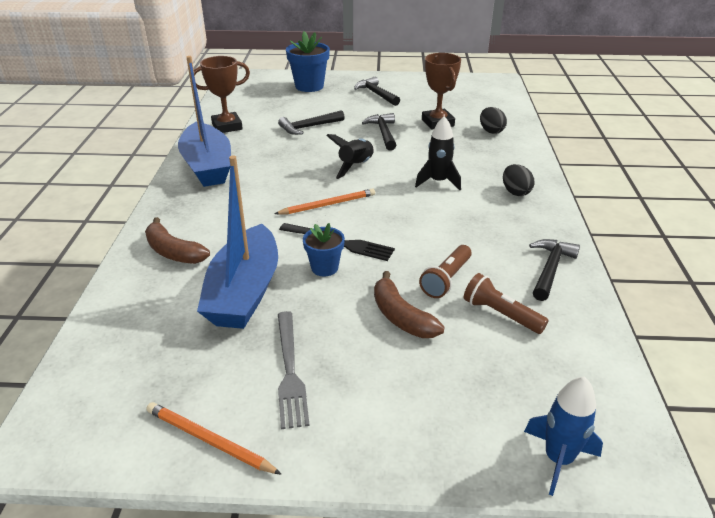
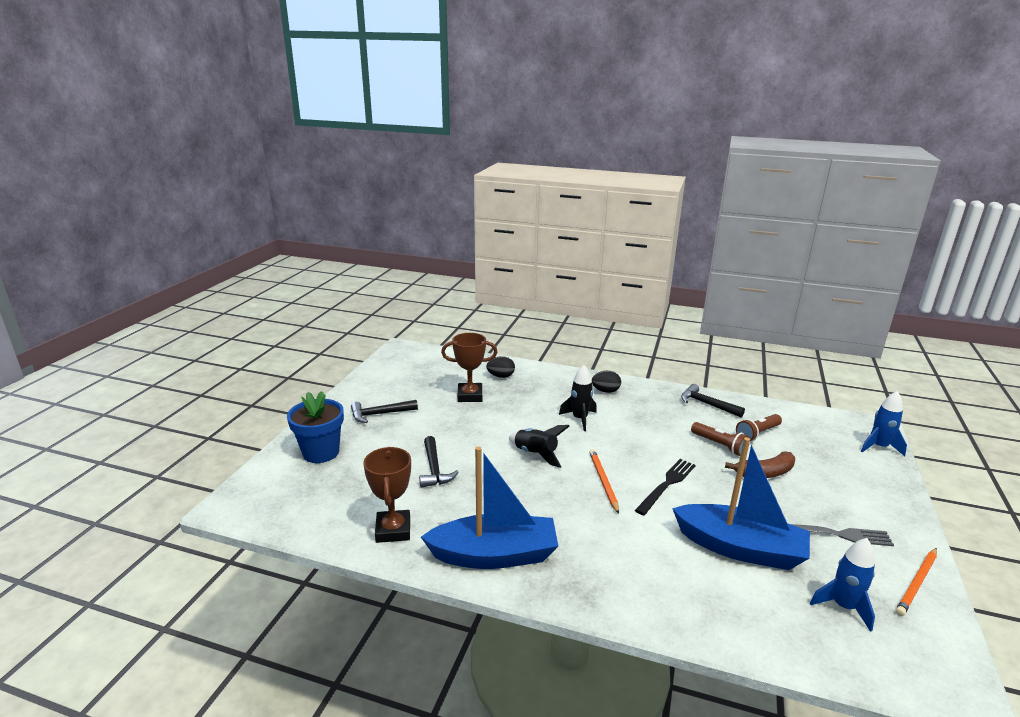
camera: 75 degrees left, 10 degrees down
(163, 364) = (843, 606): none -> blue rocket
(173, 252) = (674, 593): brown banana -> none
(324, 268) = (704, 498): blue flower pot -> none
(383, 133) = (475, 427): black hammer -> none

